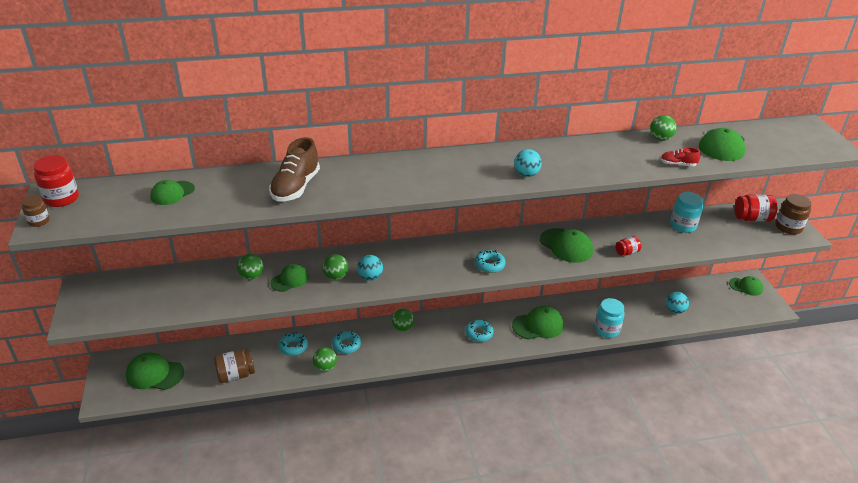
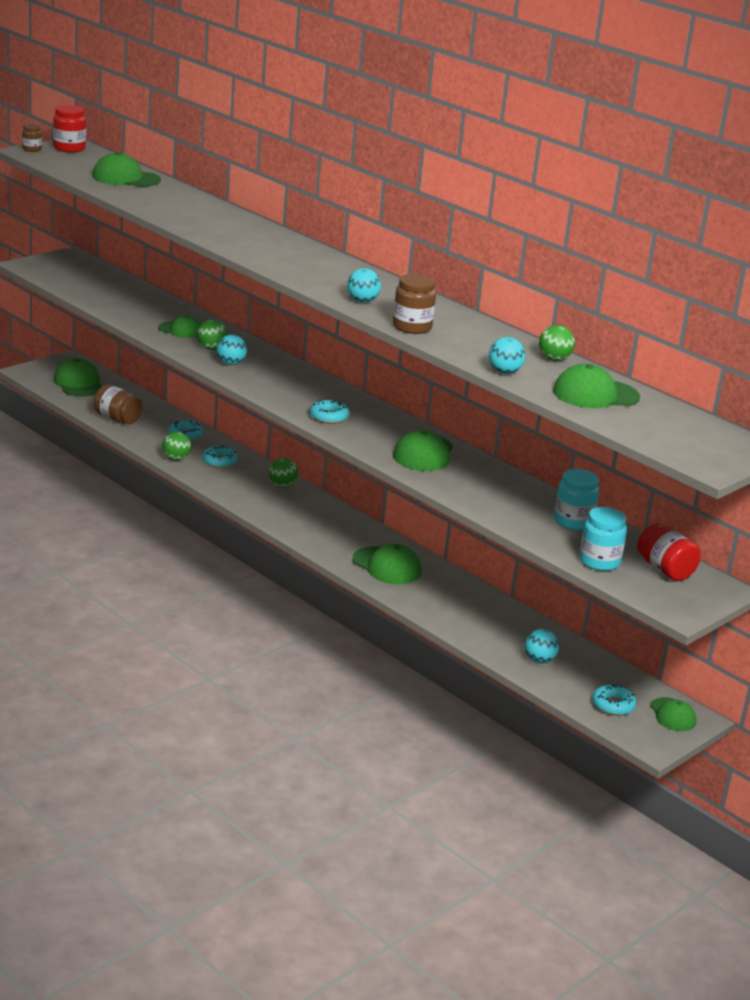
camera: 55 degrees right, 10 degrees down
(172, 193) = (126, 178): green cap -> green cap, size x1.52
(251, 276) = (165, 313): green ball -> none
(296, 187) = (196, 216): brown shoe -> none
(479, 333) = (327, 531): turquoise donut -> turquoise donut (613, 705)
(607, 329) = (436, 614): turquoise jar -> turquoise jar (599, 561)
(627, 252) = (460, 491): red jar -> none
(678, 164) = (504, 372): red shoe -> turquoise ball
(788, 227) = (682, 599): brown jar -> brown jar (412, 327)

